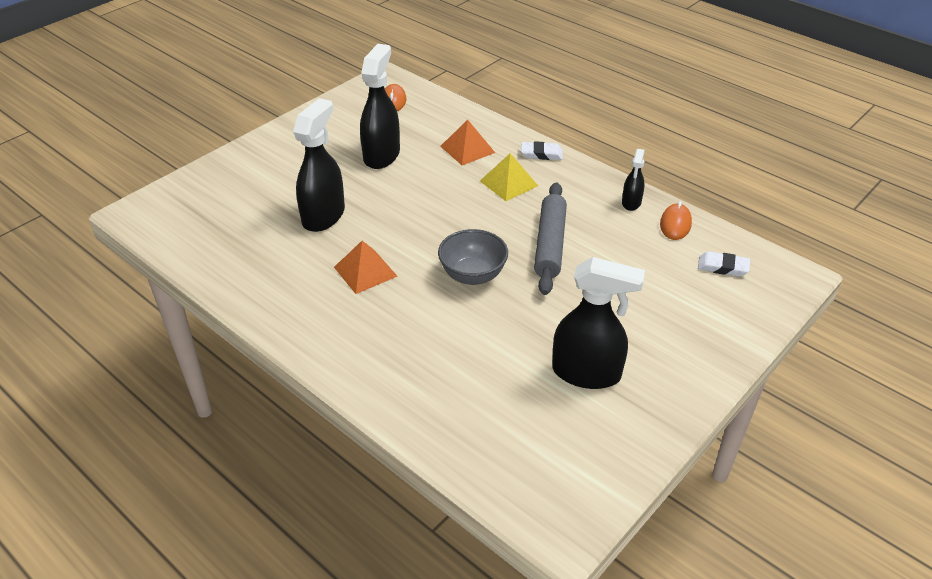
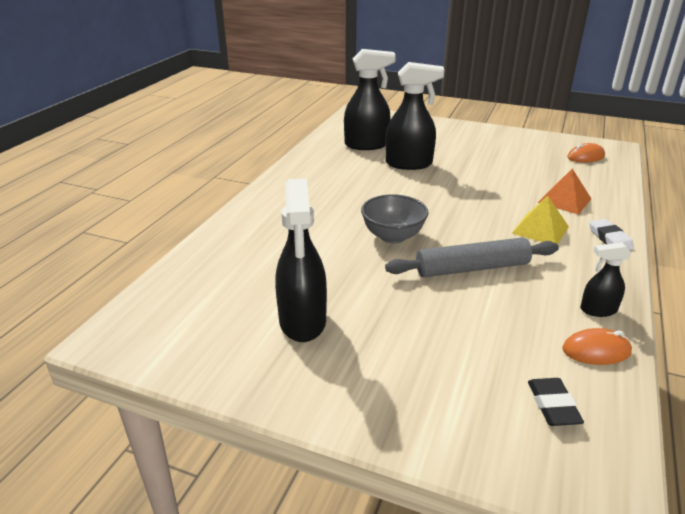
camera: 70 degrees right, 10 degrees down
(365, 271) = (360, 191): orange pyramid -> none
(382, 155) = (507, 168): black spray bottle -> black spray bottle (367, 145)
(723, 267) = (553, 405): white eraser -> black eraser

